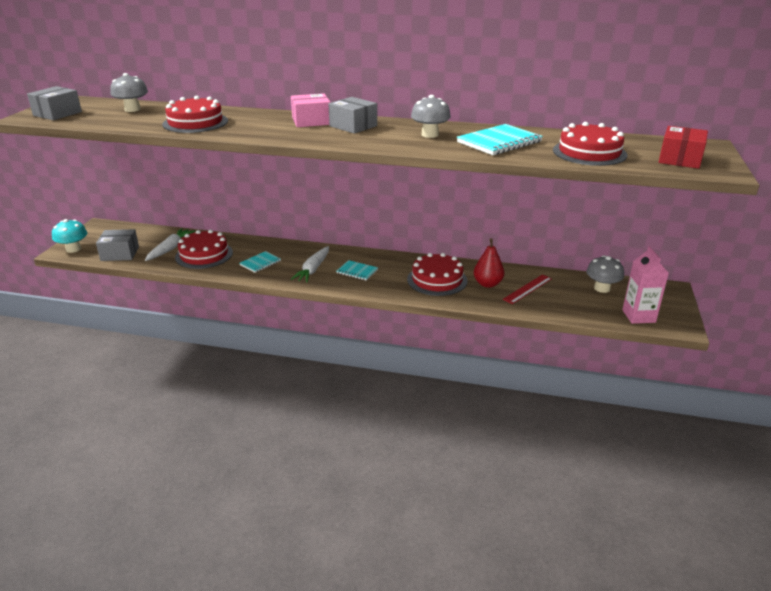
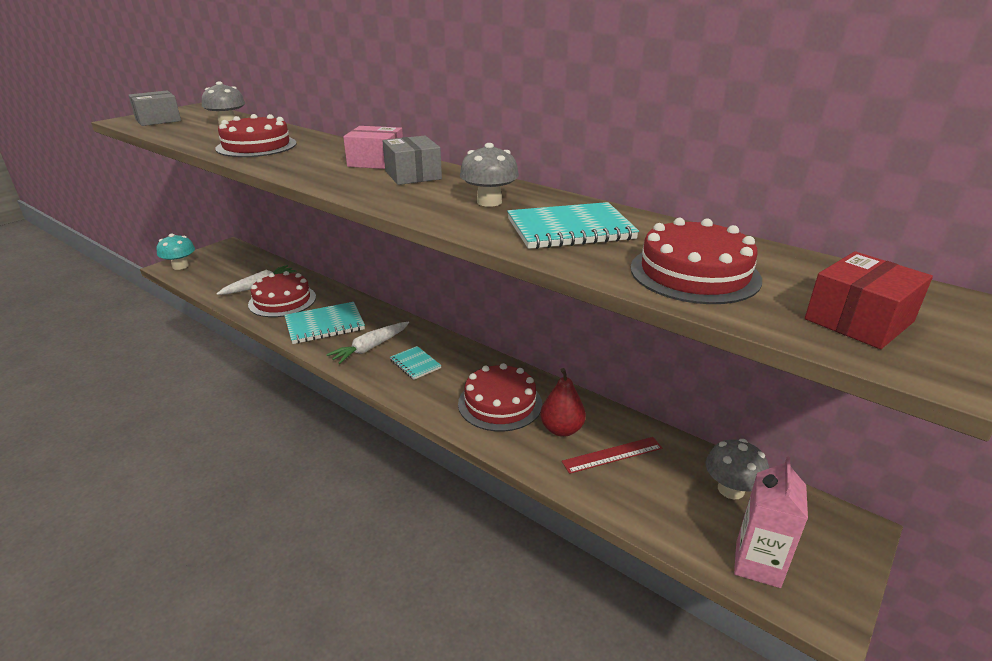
camera: 25 degrees right, 0 degrees up
(120, 253) = (211, 280): grey box -> none
(260, 263) = (325, 325): turquoise notebook -> turquoise notebook, size x1.74

